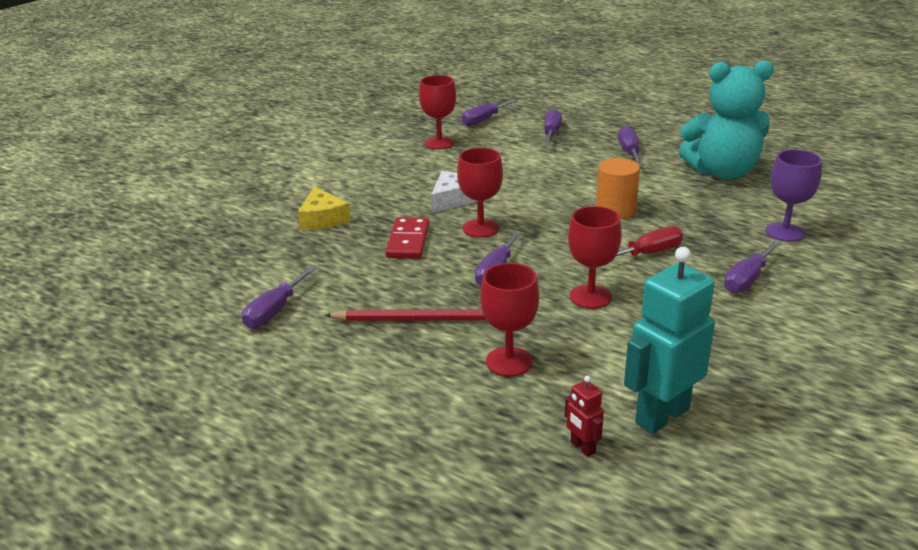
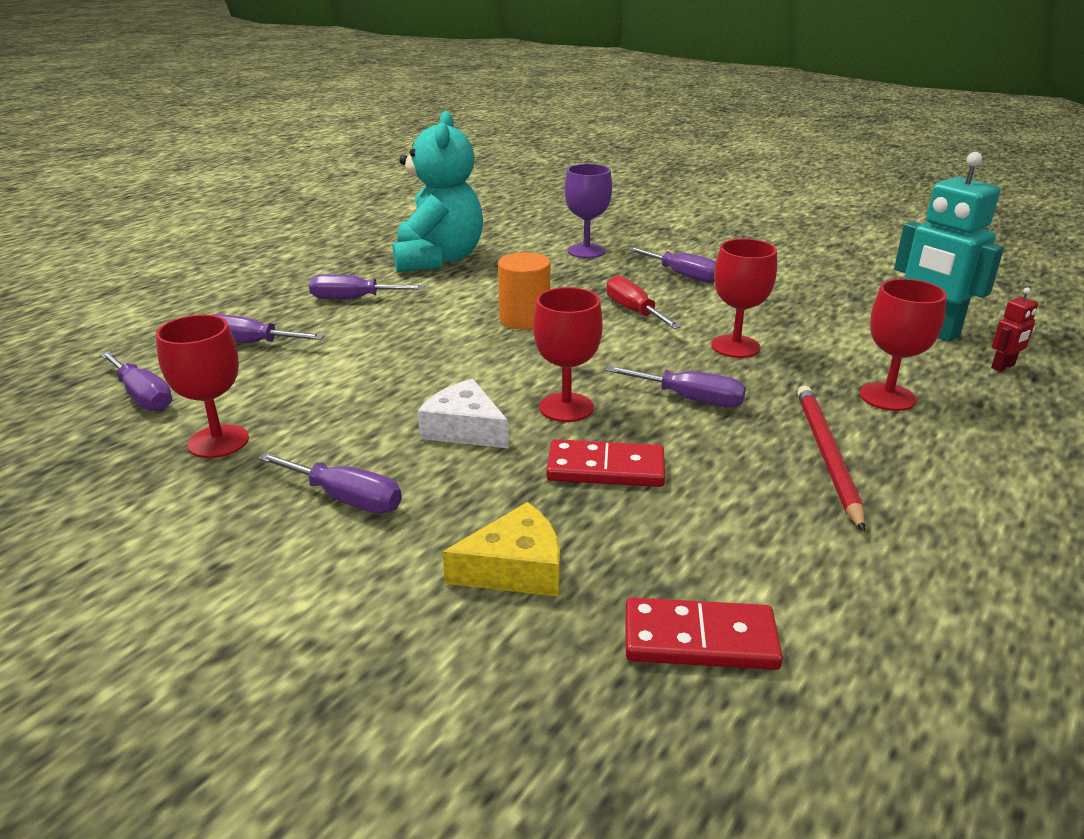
camera: 90 degrees left, 0 degrees up
(260, 263) = (700, 639): none -> red domino
(275, 311) = (858, 598): purple screwdriver -> purple screwdriver (346, 498)

